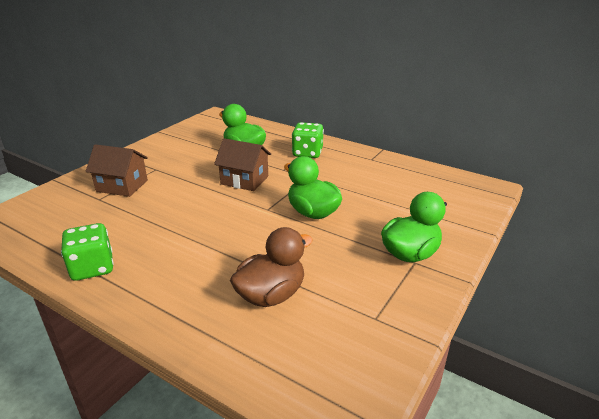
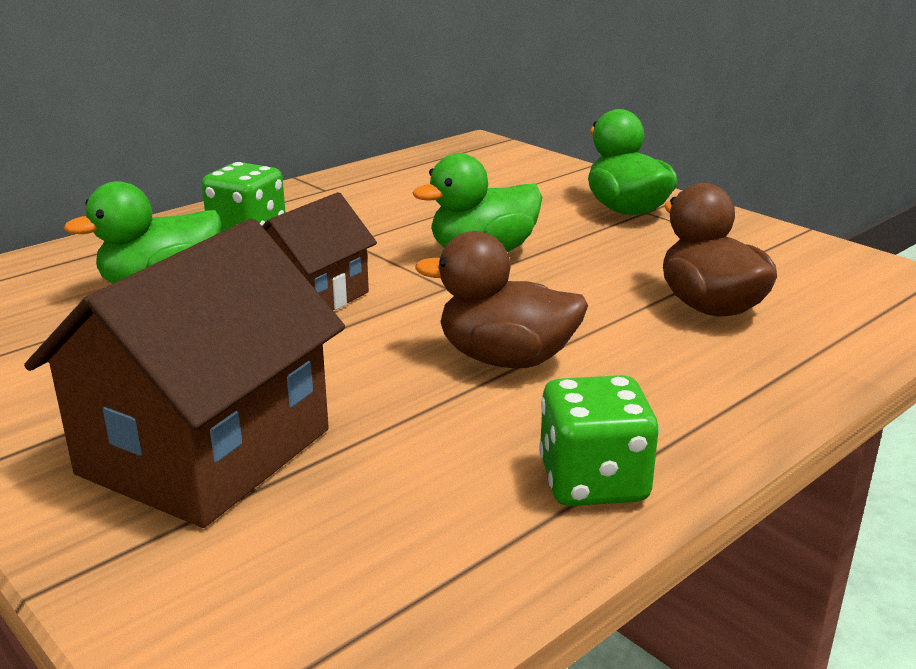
camera: 75 degrees left, 5 degrees down
(122, 186) = (205, 451): brown house -> brown house, size x1.67
(195, 234) = (506, 359): none -> brown duck

